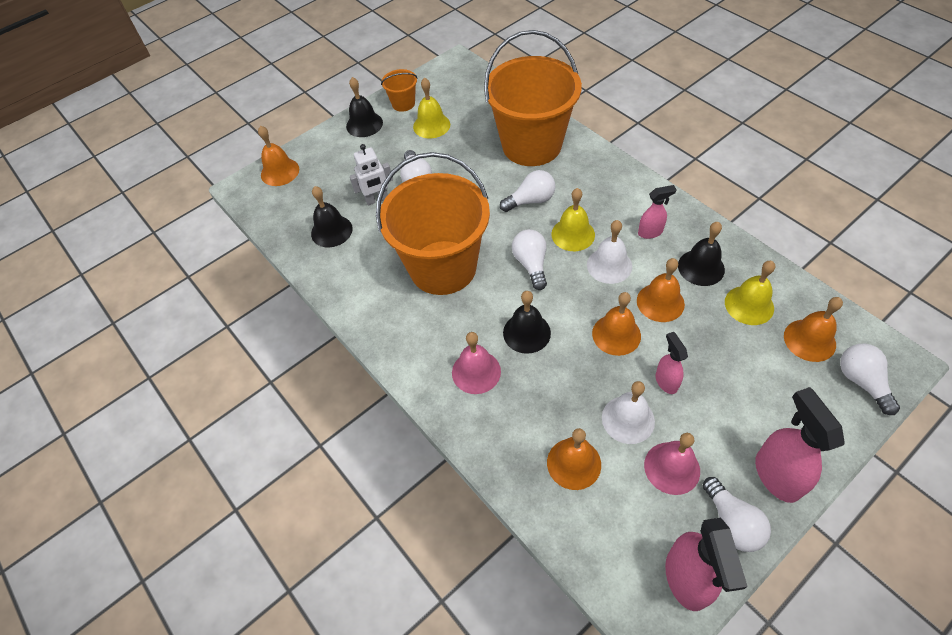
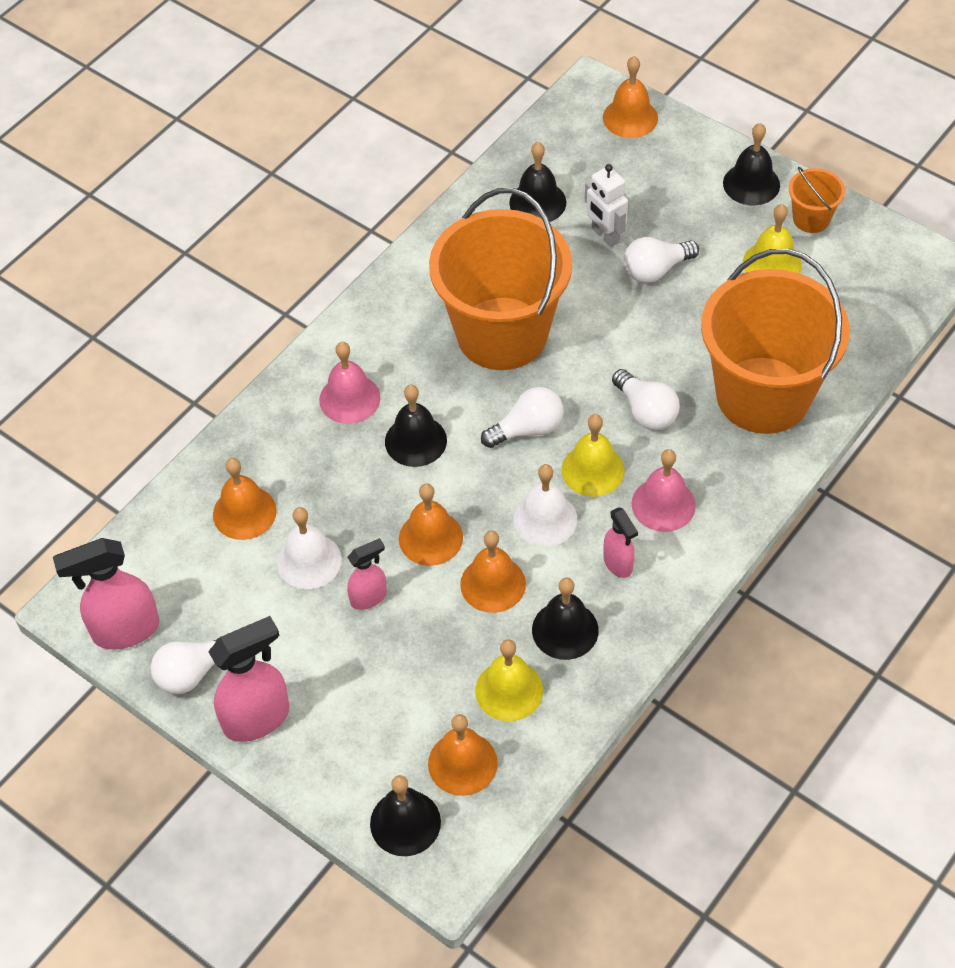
camera: 75 degrees right, 0 degrees up
(672, 468) = (252, 610): pink bell -> pink bell (663, 504)
(862, 382) = (405, 822): white light bulb -> black bell

